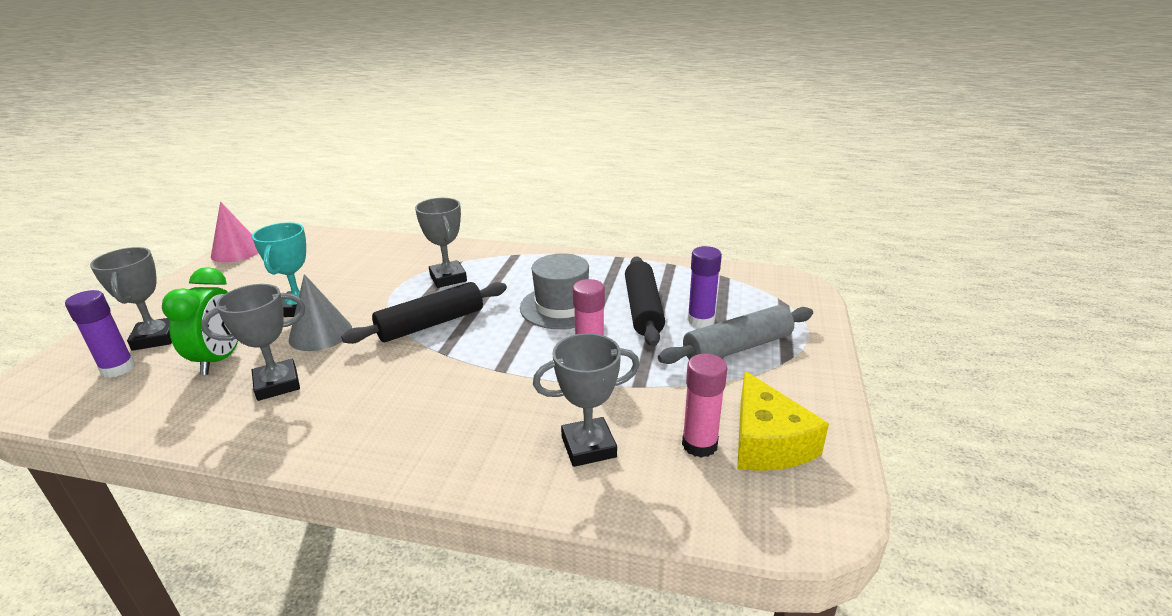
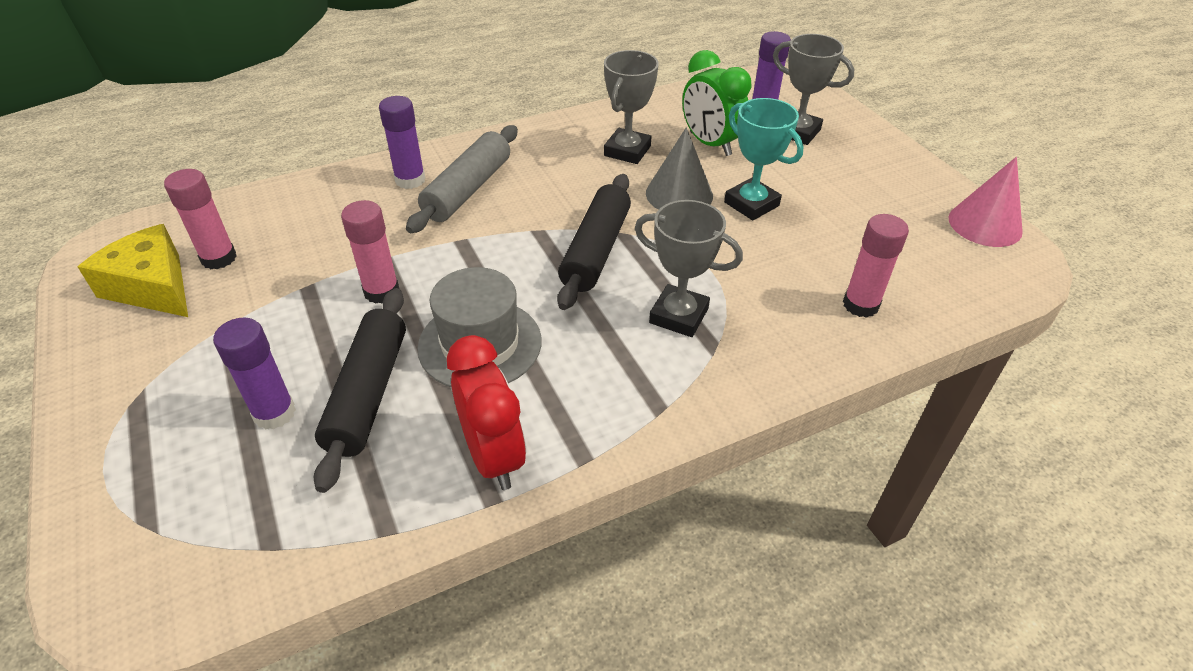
camera: 140 degrees right, 15 degrees up
(366, 250) = (860, 305): none -> pink glue stick
(472, 449) = (410, 180): none -> purple glue stick
(588, 447) = (318, 218): grey trophy -> none
(604, 267) = (493, 456): none -> red clock
(643, 309) = (368, 393): black rolling pin -> black rolling pin turned 45 degrees clockwise
(737, 347) = (207, 388): grey rolling pin -> grey rolling pin (467, 189)

